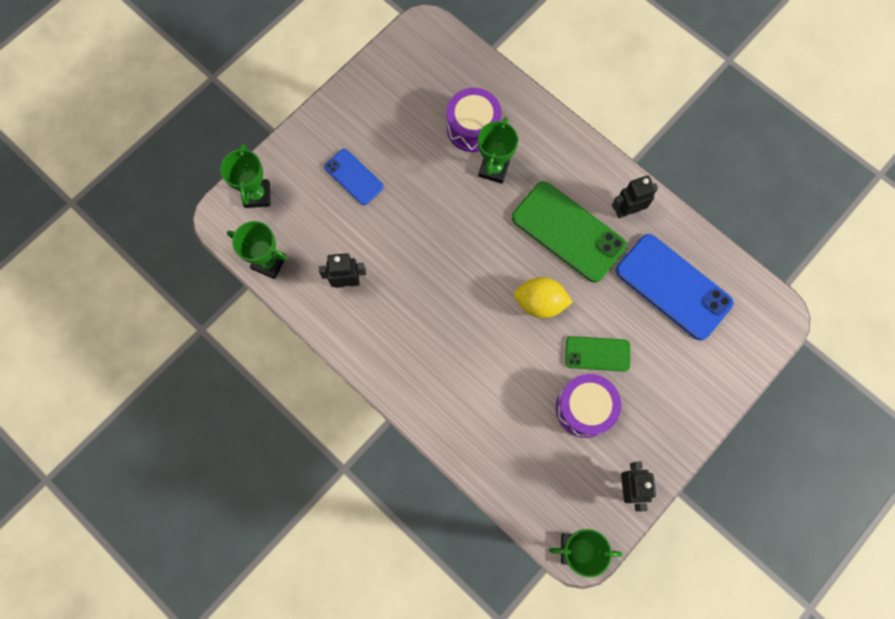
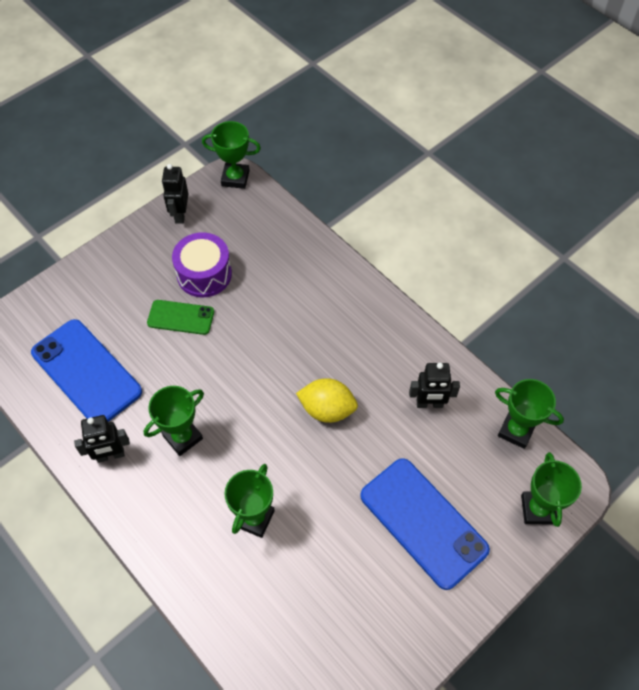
camera: 175 degrees left, 15 degrees down
(354, 177) = (423, 522): blue phone -> blue phone, size x1.79
(472, 128) = (273, 575): purple drum -> none
(540, 303) = (228, 367): yellow lemon -> yellow lemon (327, 409)
(568, 232) = (183, 437): green phone -> green trophy

